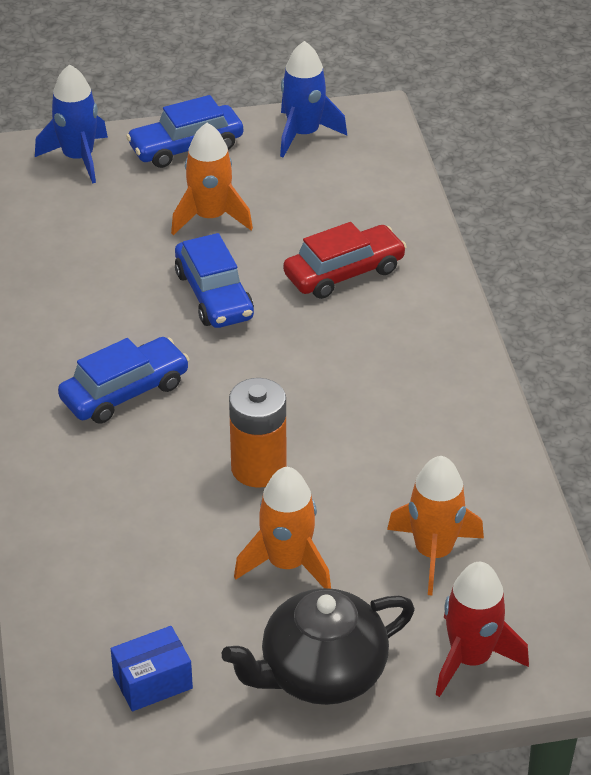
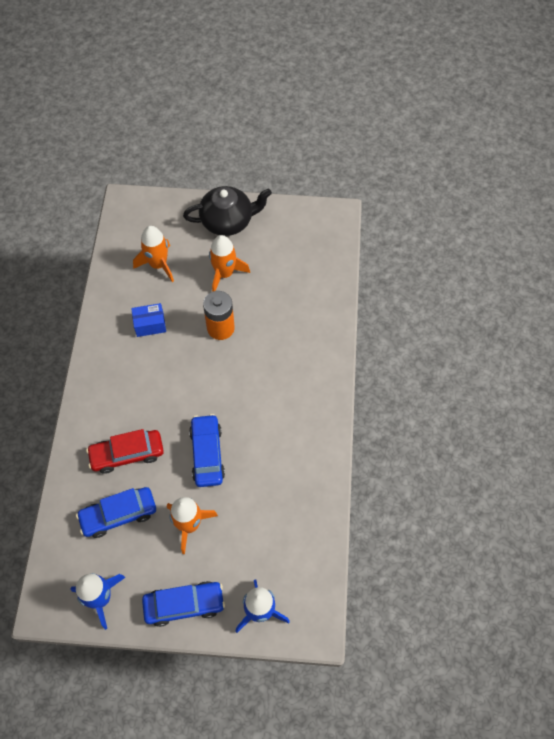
camera: 165 degrees left, 20 degrees up
(125, 392) = (274, 392): blue car -> blue car (118, 515)
(153, 682) = (297, 232): blue box -> blue box (150, 325)
(470, 658) = (165, 214): red rocket -> none

